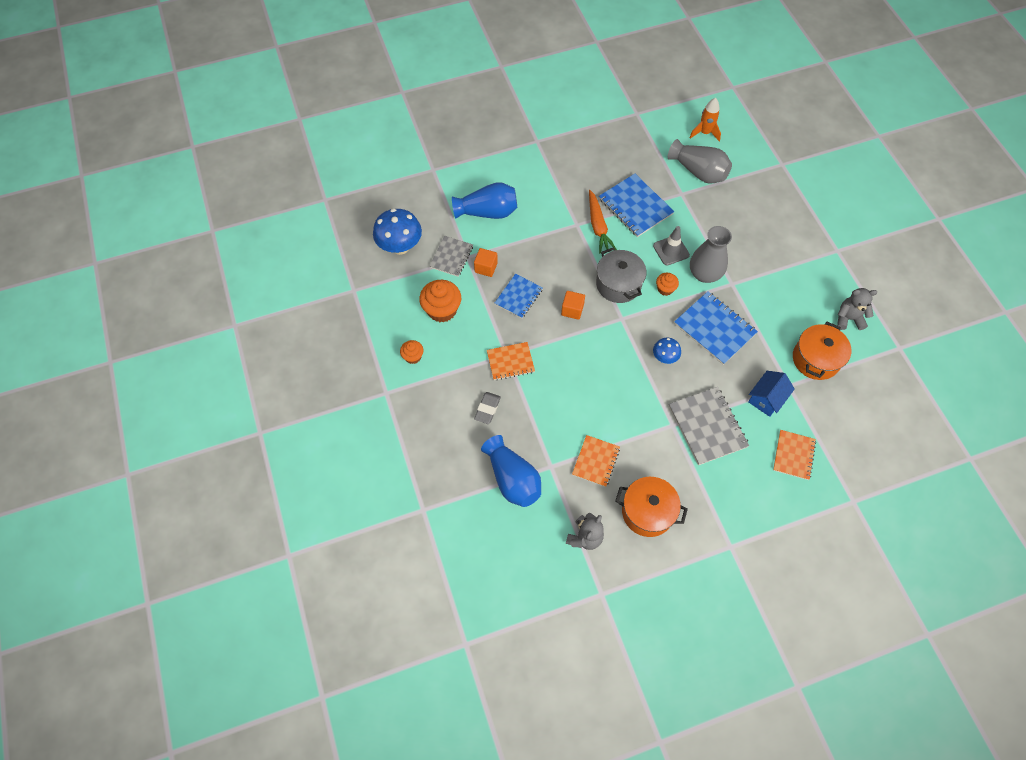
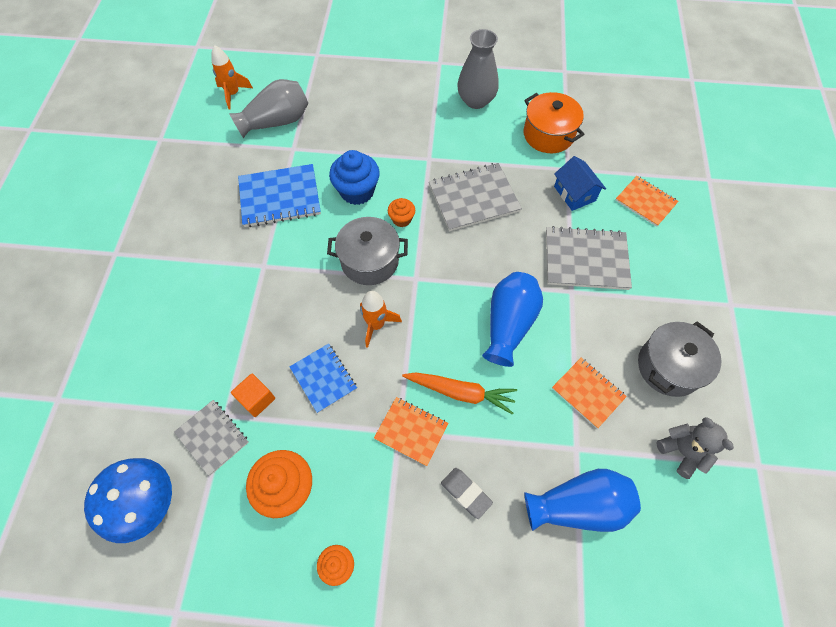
camera: 65 degrees left, 0 degrees up
(487, 212) = (175, 358): blue vase -> blue vase (508, 324)
(510, 362) = (411, 431): orange notebook -> orange notebook turned 75 degrees counterclockwise
(572, 310) = (376, 325): orange cube -> orange rocket
(598, 226) = (280, 245): orange carrot -> orange carrot (460, 392)
(647, 512) = (669, 367): orange pot -> grey pot
(664, 357) = (486, 260): blue mushroom -> none
(671, 250) = (357, 191): grey traffic cone -> blue cupcake
(704, 274) = (403, 176): grey vase -> grey vase (476, 100)
(714, 329) = (474, 198): blue notebook -> grey notebook
(848, 318) = (517, 90): grey teddy bear -> none

